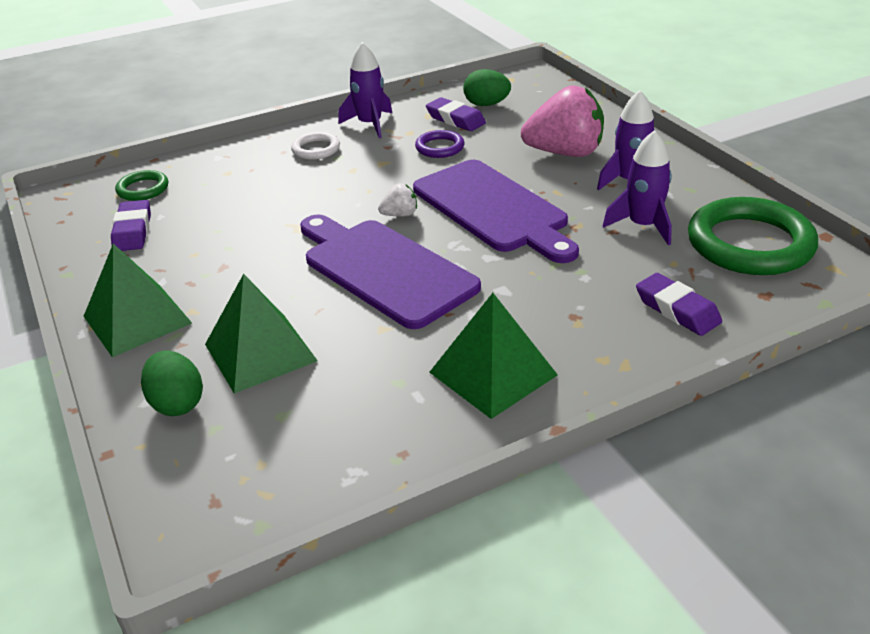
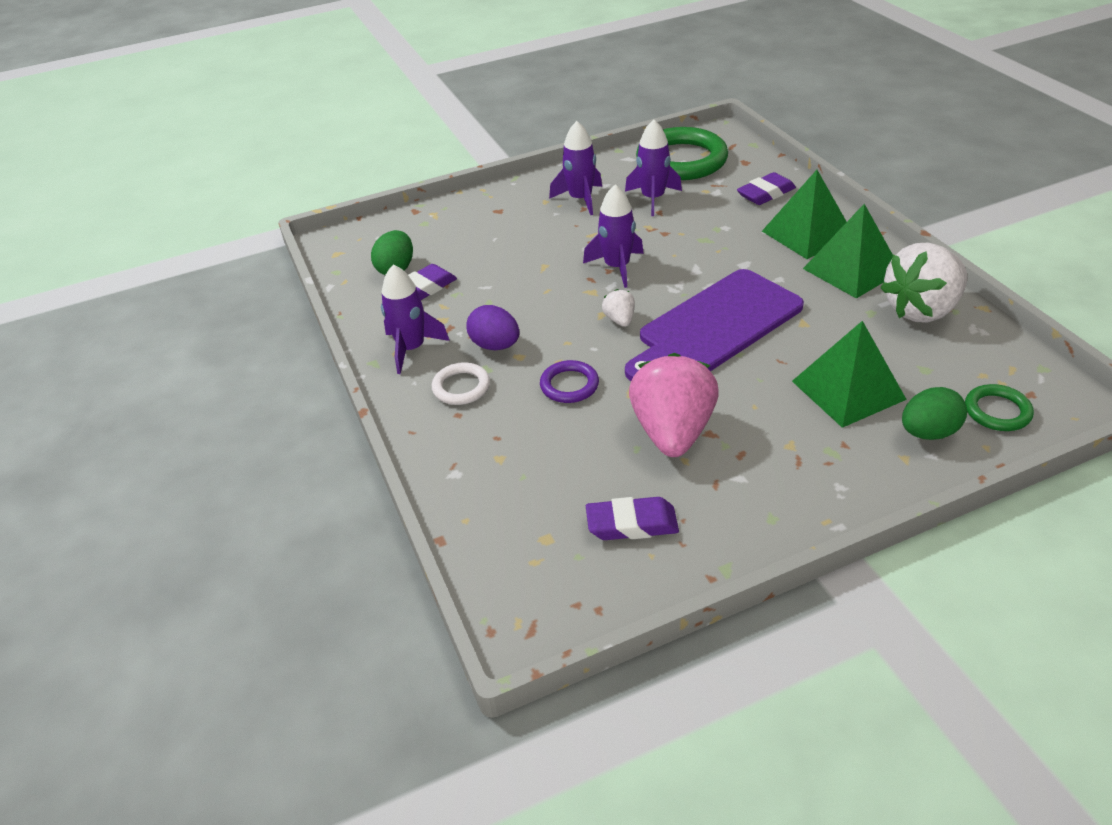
camera: 85 degrees left, 5 degrees up
(137, 319) = (809, 484): green pyramid -> green pyramid (807, 234)
(143, 189) = (526, 535): green ring -> green ring (997, 411)
(369, 158) = (495, 345): none -> purple egg
(400, 426) = (921, 310): none -> white strawberry
(440, 147) = (486, 298): purple ring -> purple ring (569, 385)
(493, 209) = (617, 267): purple cutting board -> purple rocket
(565, 153) = (521, 227): pink strawberry -> pink strawberry (672, 432)

